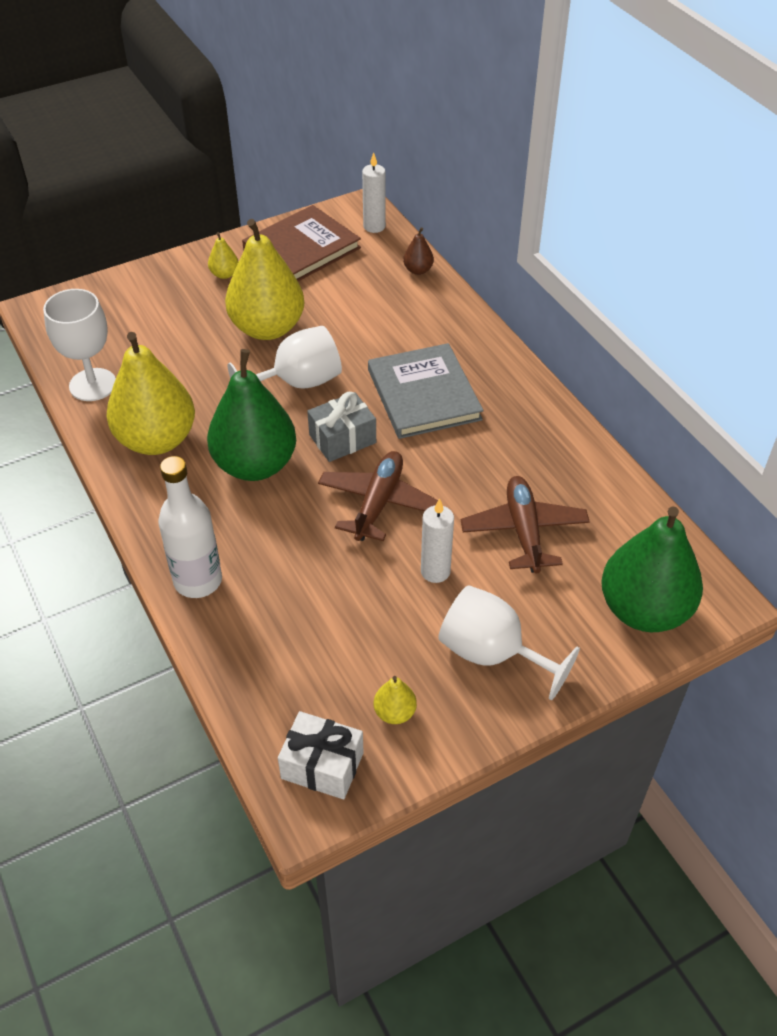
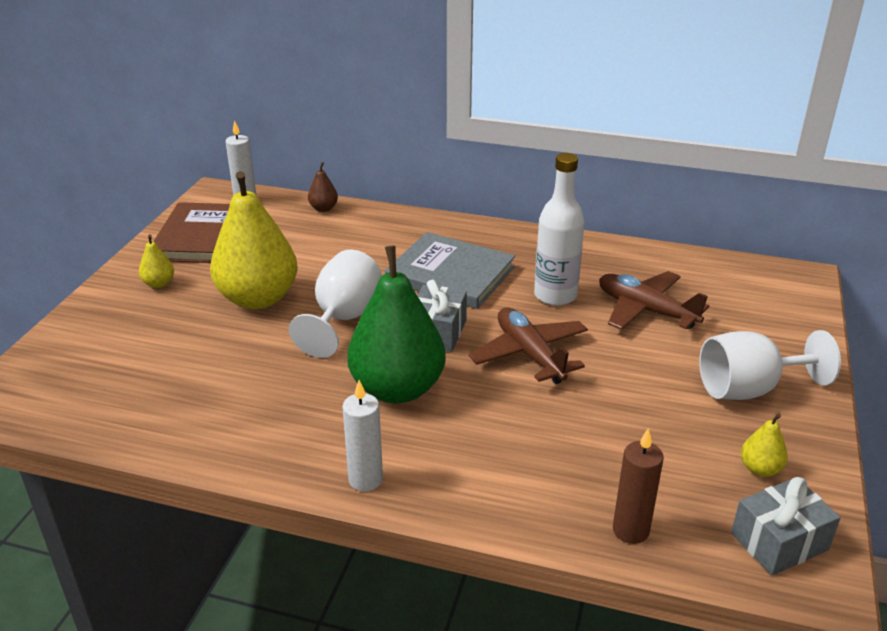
camera: 45 degrees left, 15 degrees down
(93, 385) = (148, 424): white goblet -> none
(156, 440) = (281, 425): yellow pear -> none
(198, 581) = (484, 496): white bottle -> white bottle (555, 295)
(246, 676) = (630, 530): none -> brown candle
(322, 765) = (779, 541): white gift -> grey gift
(435, 571) = (635, 368): white candle -> white candle (365, 479)
(644, 610) = (778, 307): green pear -> none

